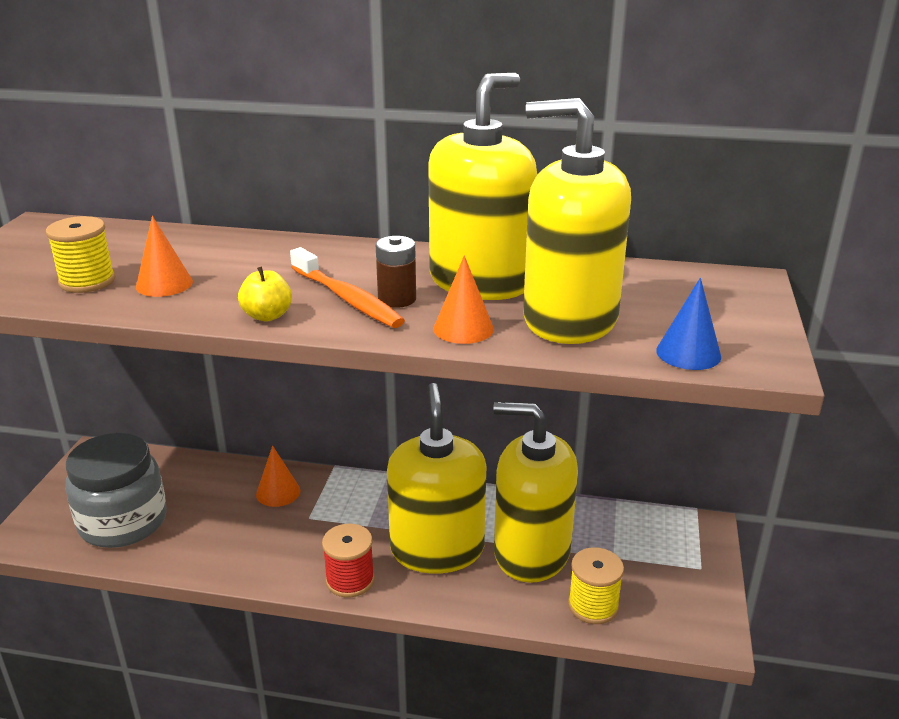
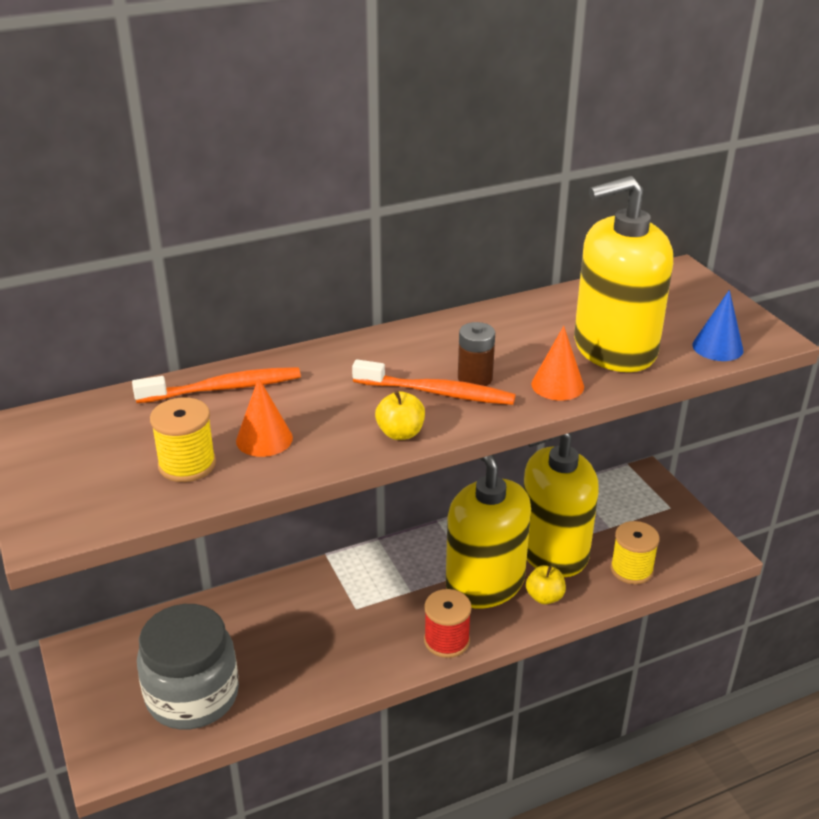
camera: 35 degrees left, 5 degrees up
(196, 244) = (224, 388): none -> orange toothbrush
(278, 492) = (304, 600): orange cone -> none
(478, 588) = (544, 597): none -> yellow apple
(480, 281) = (511, 339): yellow soap dispenser -> none

